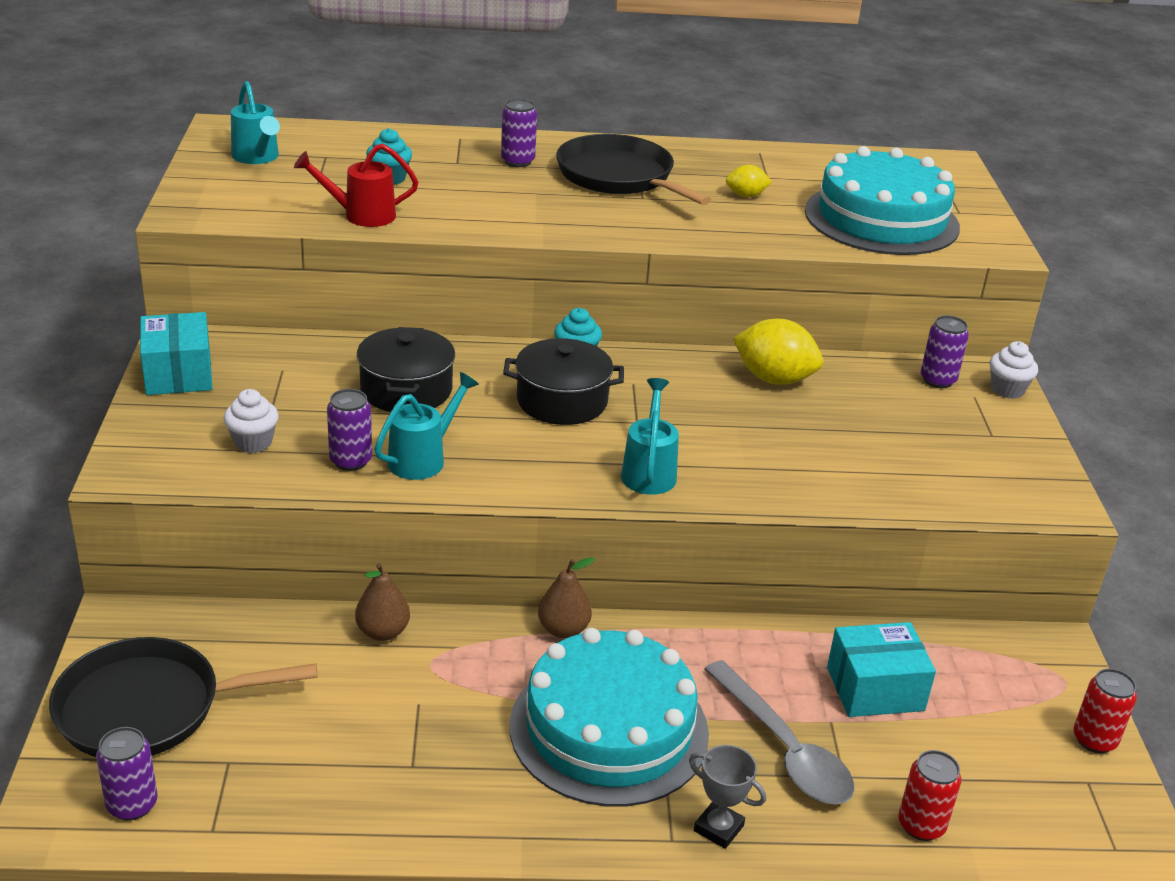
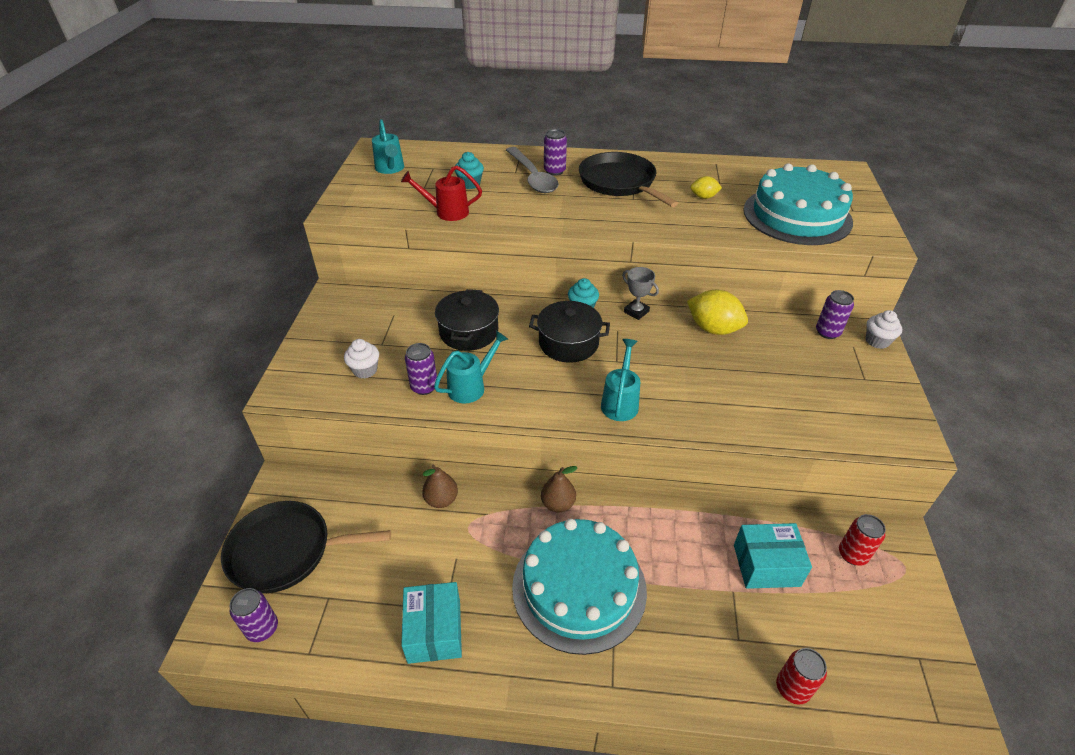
camera: 10 degrees right, 10 degrees up
(178, 374) = (329, 316): turquoise box -> turquoise box (434, 631)
(718, 828) = (646, 679): grey trophy -> grey trophy (636, 312)
(784, 748) = (698, 612): grey spoon -> grey spoon (532, 177)
(1094, 740) = (925, 620): red can -> red can (852, 554)

